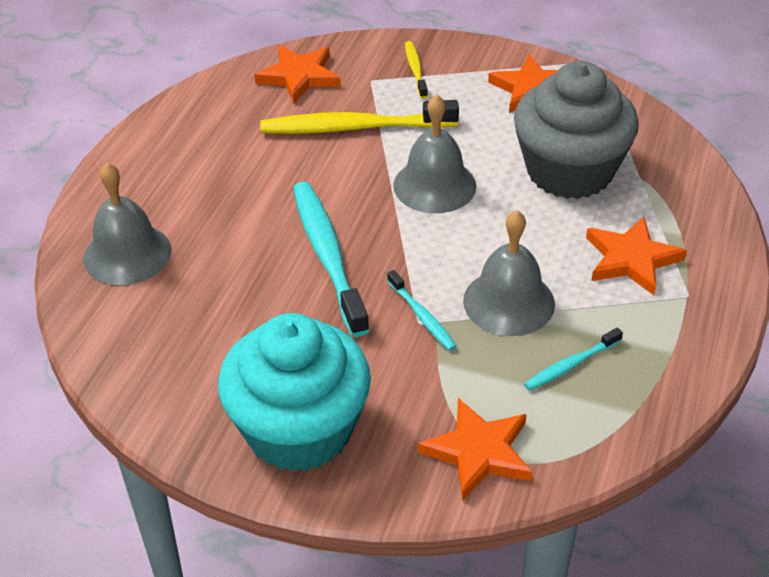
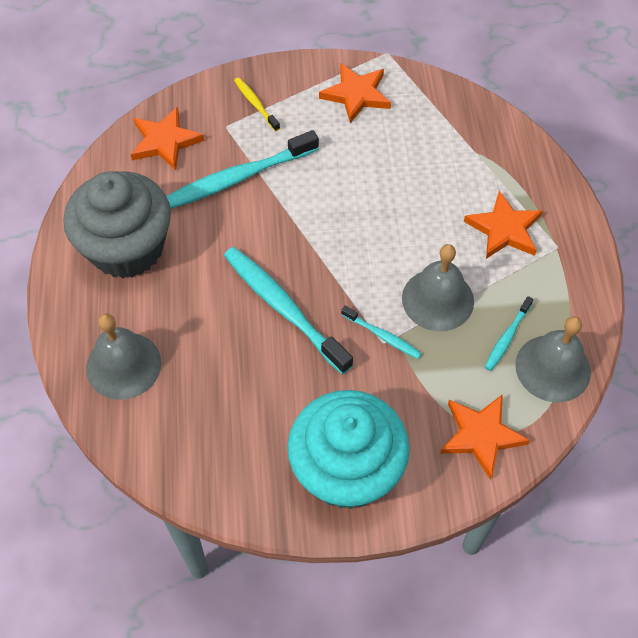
camera: 25 degrees left, 15 degrees up
(354, 127) = (238, 178): yellow toothbrush -> turquoise toothbrush
(434, 185) = (329, 212): grey bell -> grey bell (553, 368)
(569, 171) = (422, 164): grey cupcake -> grey cupcake (127, 248)

